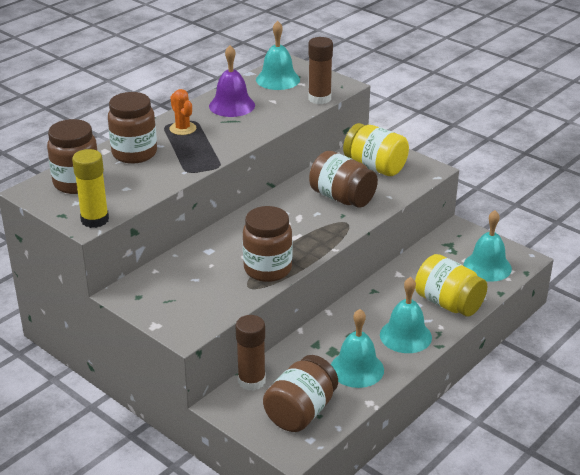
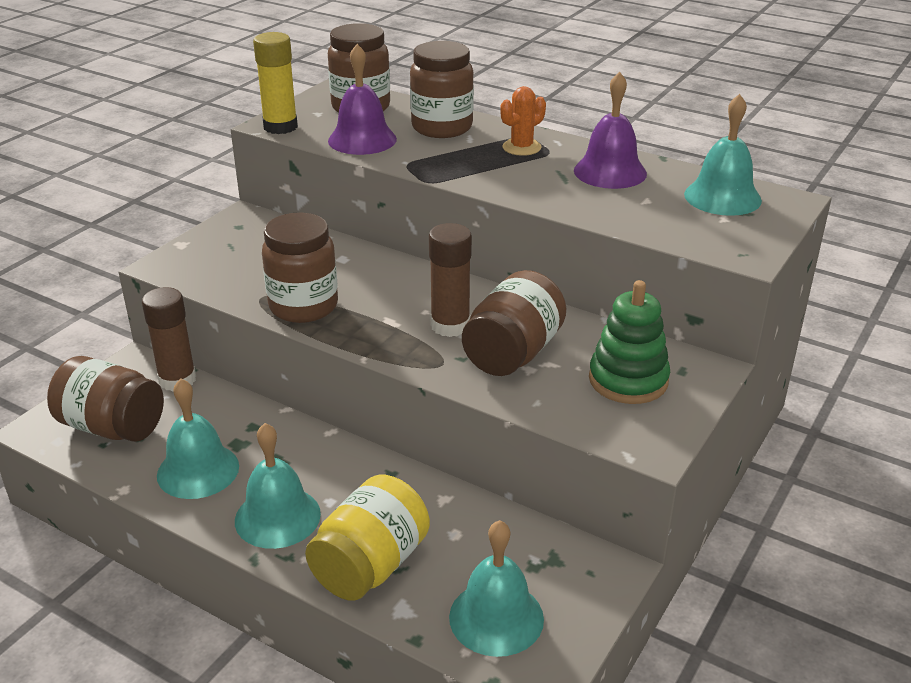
camera: 80 degrees right, 0 degrees up
(138, 186) = (362, 140): none -> purple bell
(319, 98) = (680, 237): brown glue stick -> brown glue stick (450, 325)
(375, 167) = (628, 380): yellow jar -> green stacking toy

